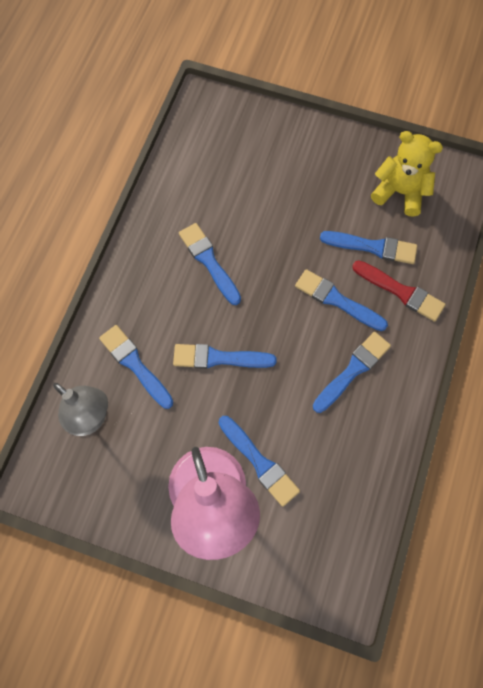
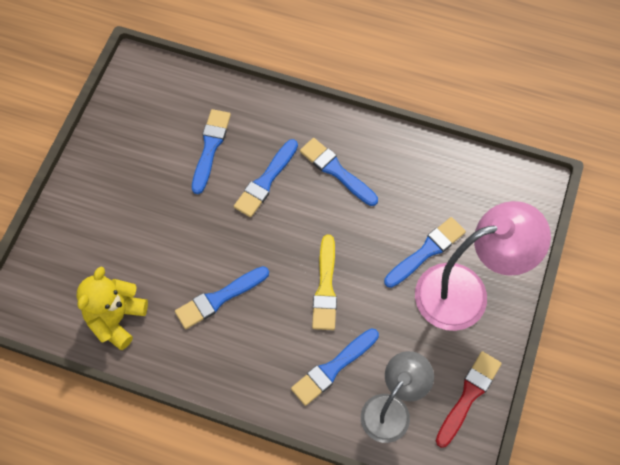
camera: 90 degrees left, 5 degrees down
(219, 358) = (325, 288): blue brush -> yellow brush
(400, 192) = (151, 120): yellow teddy bear -> yellow teddy bear (116, 319)
(401, 292) = (258, 127): red brush -> red brush (468, 395)

